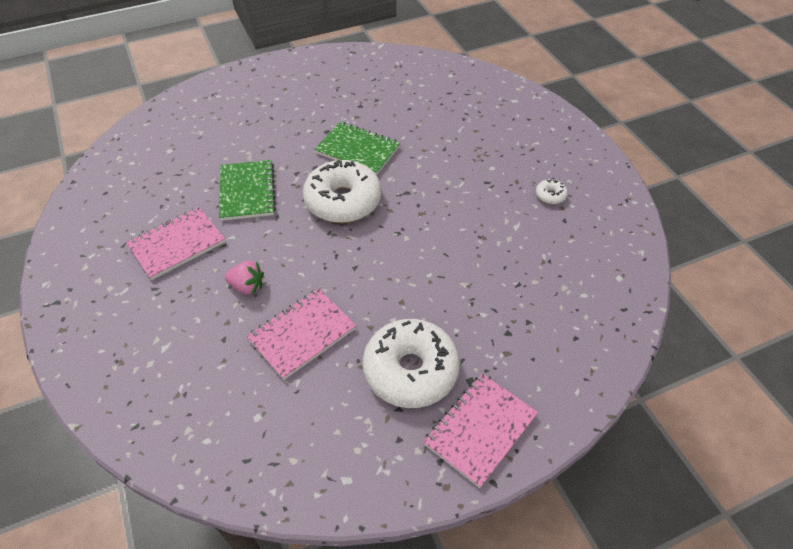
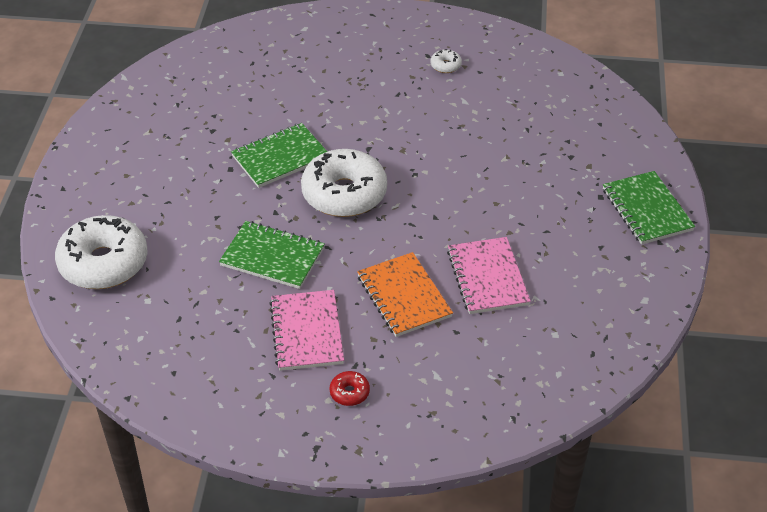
camera: 60 degrees left, 5 degrees down
(122, 297) = (349, 392): none -> red donut
(247, 286) = (404, 296): pink strawberry -> orange notebook
(410, 370) = (569, 225): white donut -> white donut (104, 263)
(480, 430) = (647, 210): pink notebook -> green notebook

